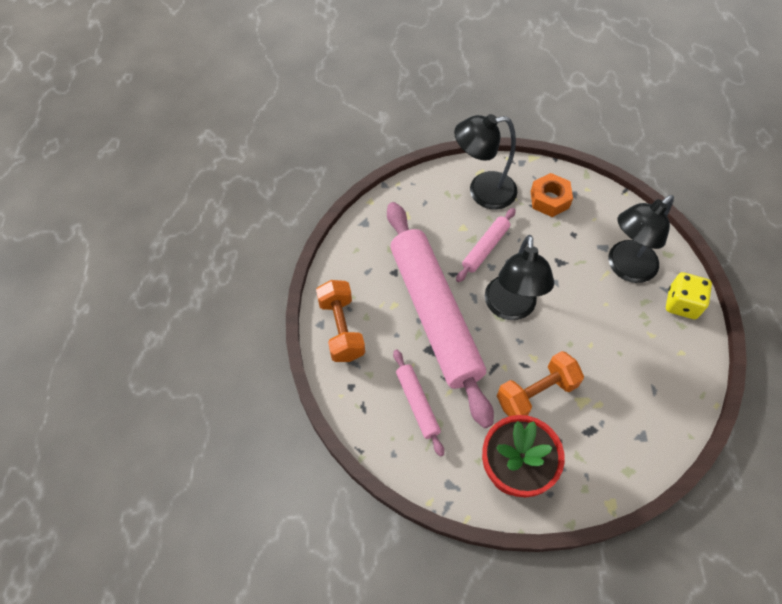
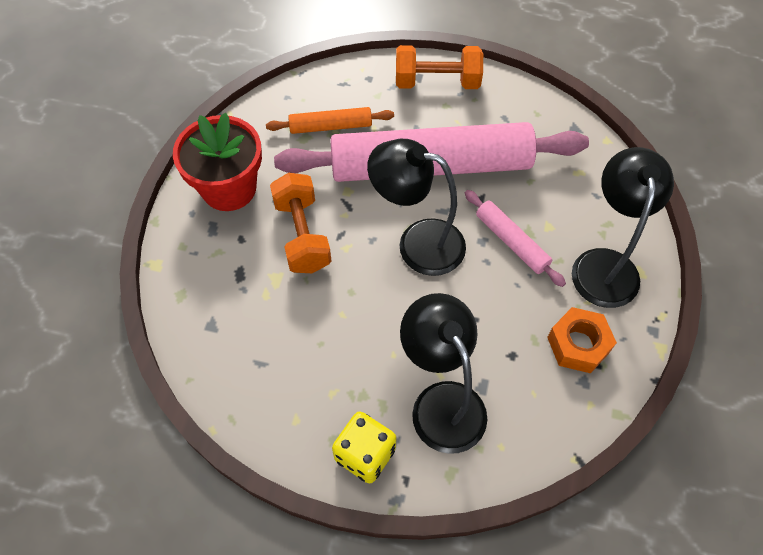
camera: 105 degrees right, 0 degrees up
(417, 404) = (331, 126): pink rolling pin -> orange rolling pin

